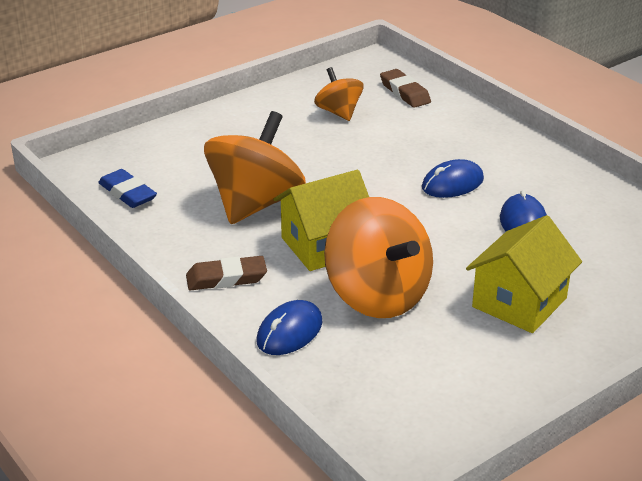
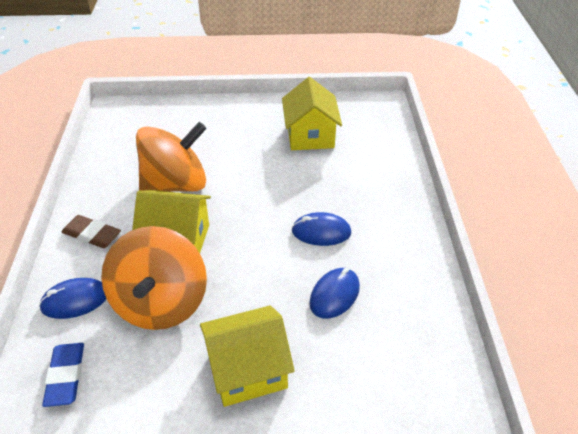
camera: 35 degrees right, 10 degrees up
(127, 193) = (116, 141): blue eraser -> blue eraser (66, 376)
(339, 112) = (310, 135): orange spinning top -> yellow house
(405, 92) = (374, 138): brown eraser -> none

